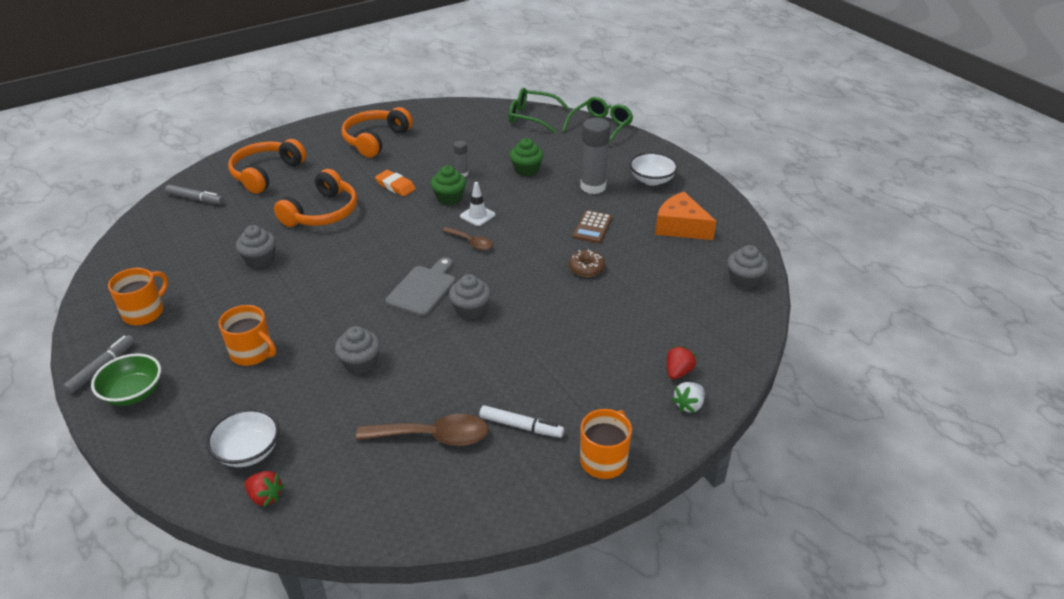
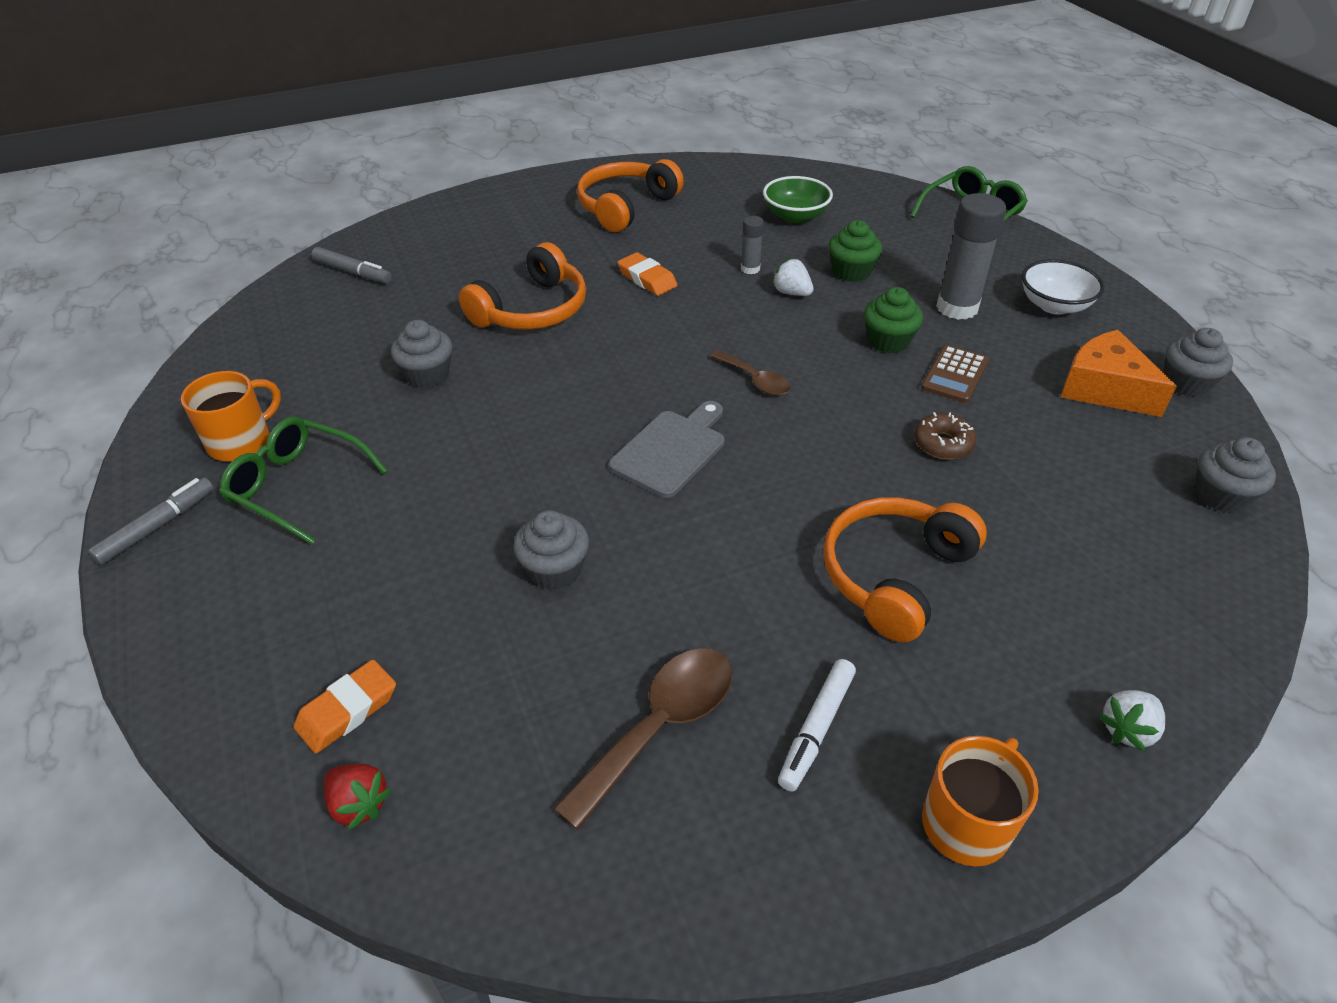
camera: 10 degrees right, 5 degrees up
(133, 393) = (193, 576): green bowl -> green bowl (795, 216)
(248, 451) = (347, 710): white bowl -> orange eraser
(252, 353) = (387, 530): orange mug -> none
(266, 173) = (460, 243): orange headphones -> orange headphones (894, 575)
(433, 436) = (660, 726): brown spoon -> brown spoon turned 60 degrees counterclockwise
(449, 198) = (727, 305): green cupcake -> green cupcake (888, 341)
(470, 310) = (745, 496): grey cupcake -> grey cupcake (1186, 383)
(477, 215) = (769, 337): white traffic cone -> none
(489, 187) = (791, 293): none -> white strawberry
(521, 426) = (816, 729): white marker -> white marker turned 90 degrees clockwise
(531, 117) = (864, 191): green glasses -> green glasses (297, 486)
(678, 372) = (1106, 658): red strawberry -> none

